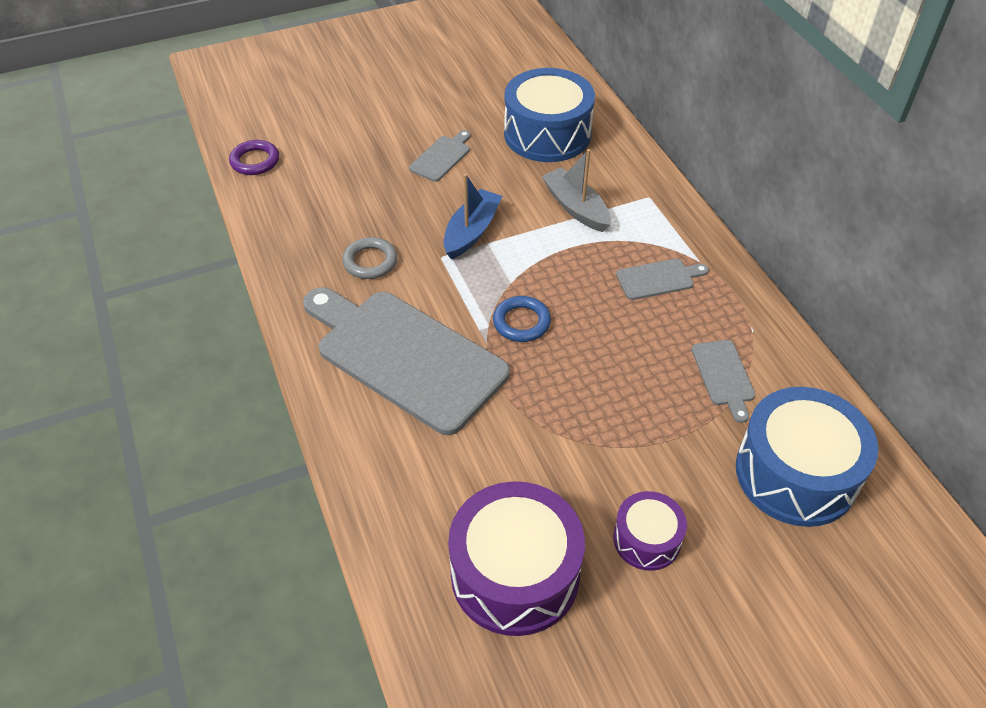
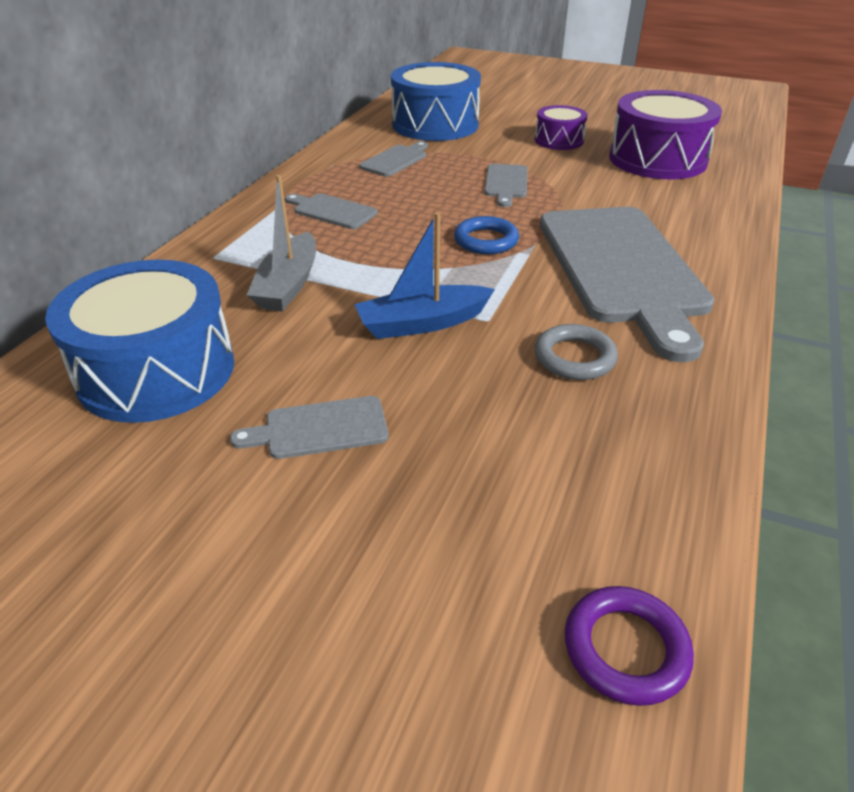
camera: 135 degrees left, 10 degrees down
(595, 409) = (506, 183): none -> grey cutting board

